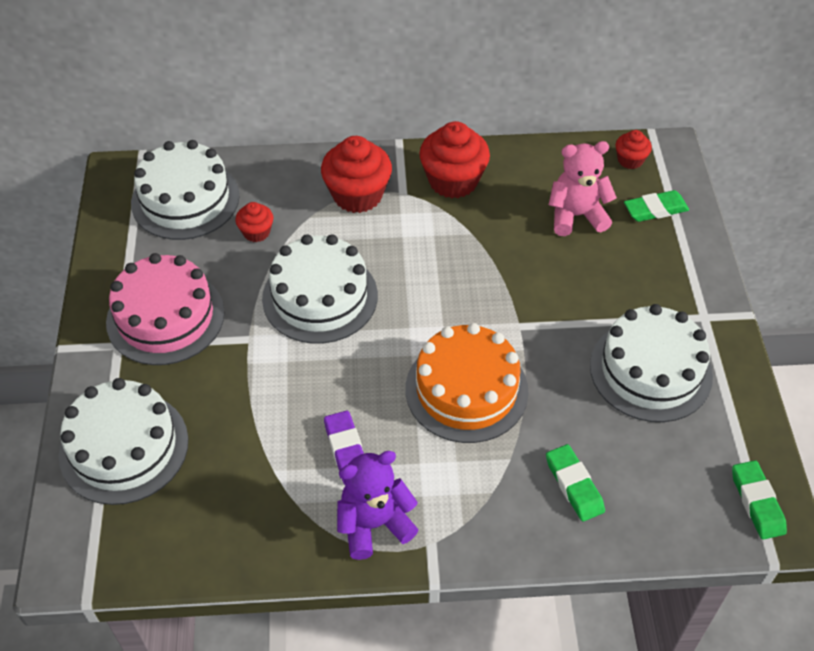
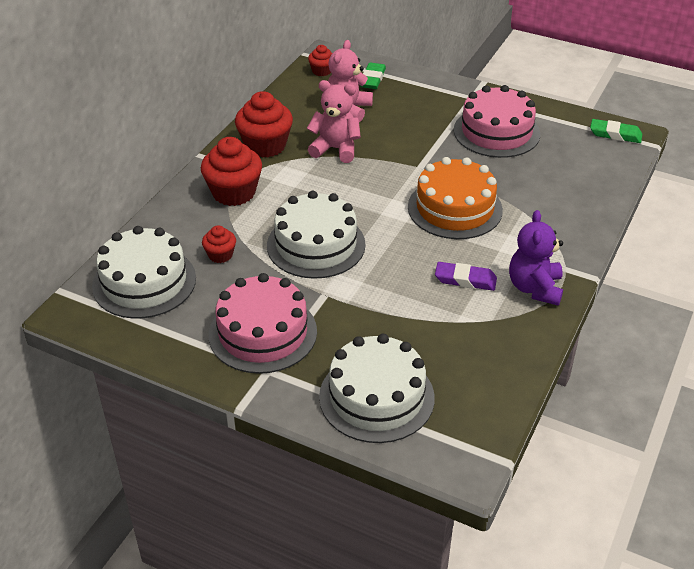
camera: 60 degrees left, 10 degrees down
(493, 239) = (335, 149): none -> pink teddy bear
(574, 485) = (560, 194): green eraser -> none
(650, 370) = (496, 132): white cake -> pink cake

